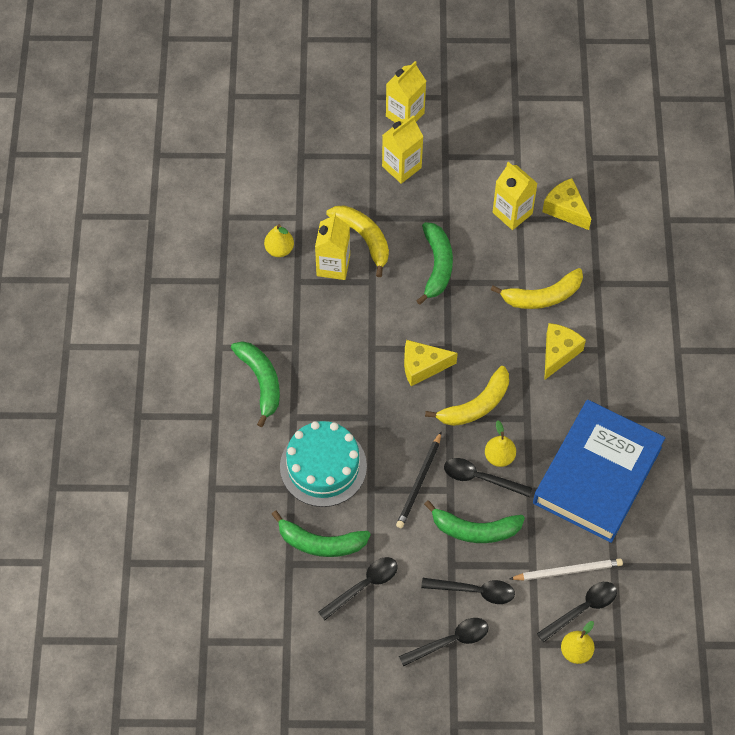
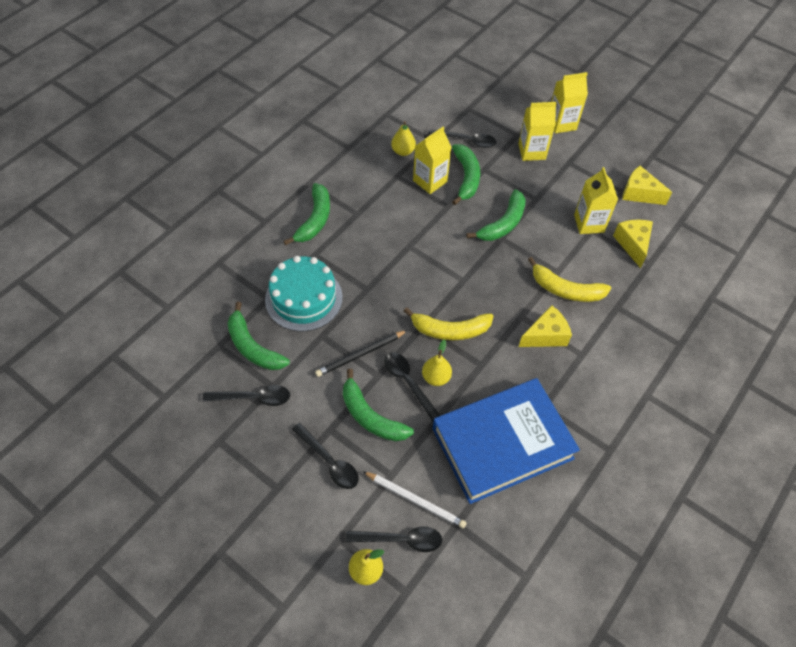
camera: 35 degrees right, 5 degrees down
(363, 238) = (466, 177): yellow banana -> green banana
(422, 366) = (434, 280): yellow cheese -> yellow cheese (639, 193)
(450, 641) = (277, 485): black spoon -> black spoon (466, 141)

